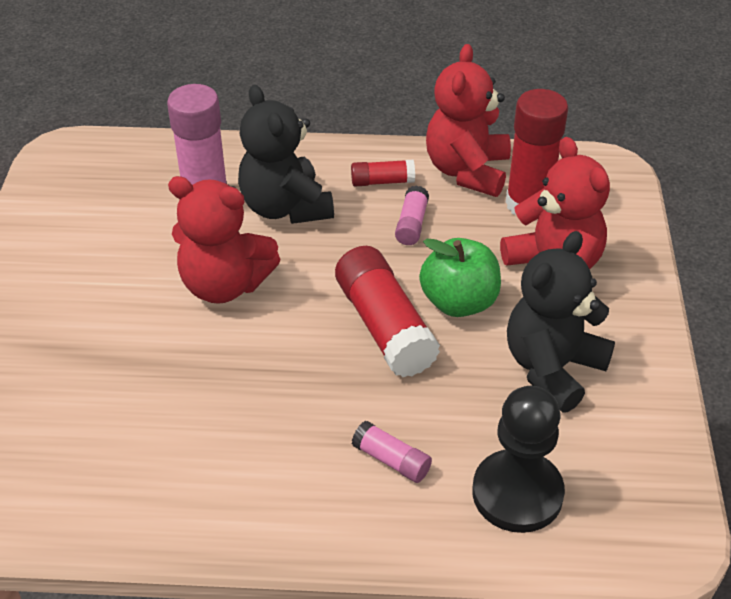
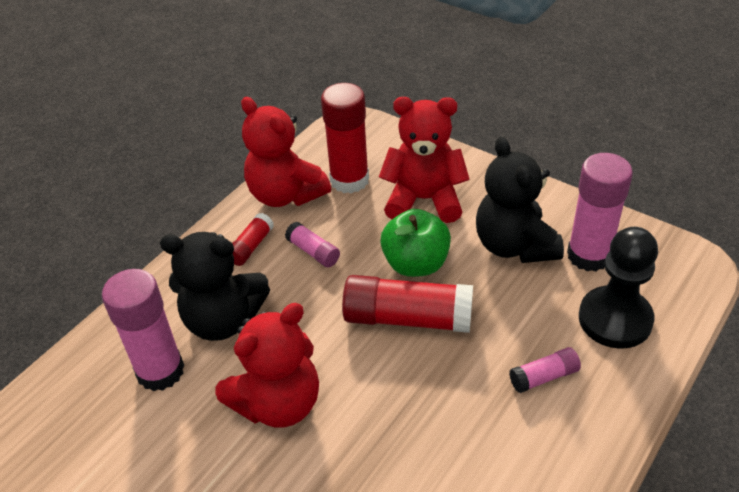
camera: 55 degrees left, 0 degrees up
(594, 437) = (589, 255): none -> pink glue stick

